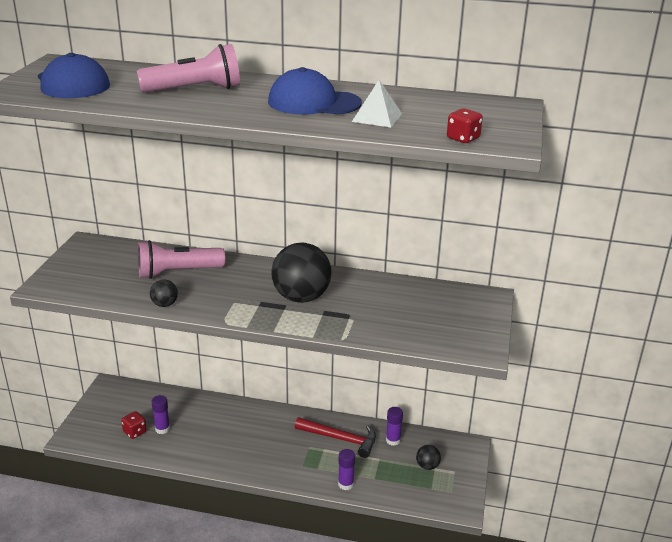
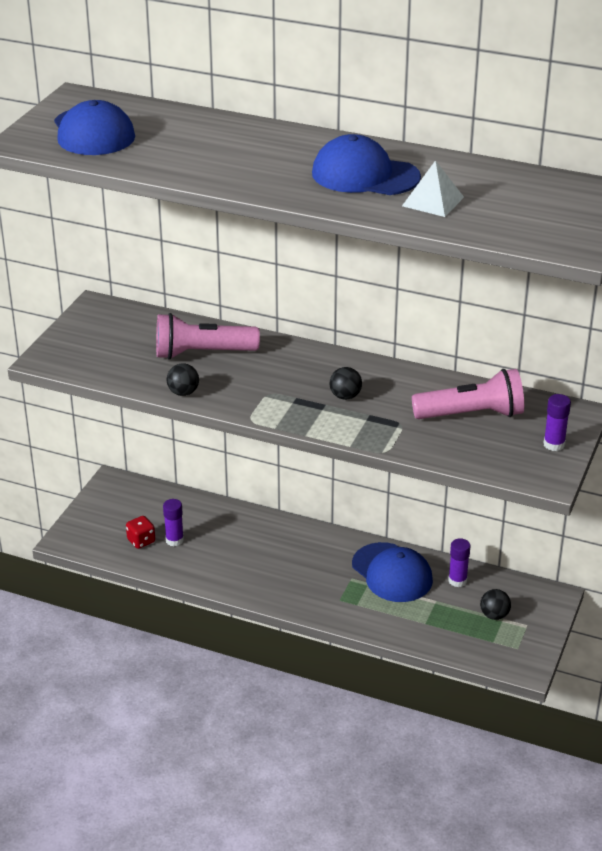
camera: 10 degrees right, 5 degrees up
(195, 90) = (231, 149): pink flashlight -> pink flashlight (472, 414)
(301, 297) = (345, 396): black ball -> black ball, size x0.46
(341, 439) = (392, 573): red hammer -> blue cap
(346, 484) = (388, 626): purple glue stick -> purple glue stick (554, 444)
(463, 138) = (522, 238): red dice -> none

